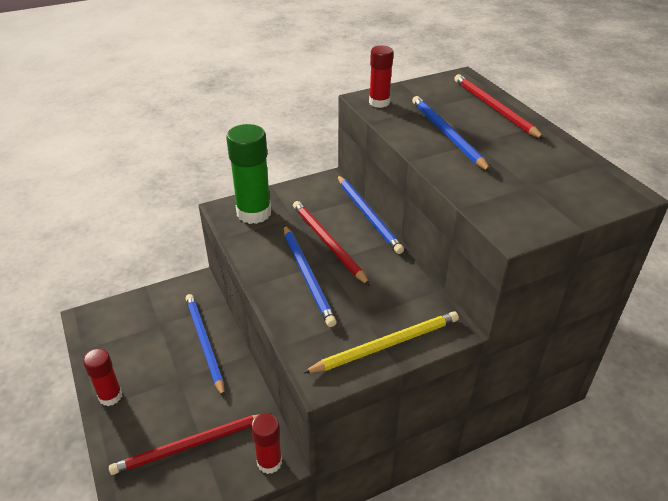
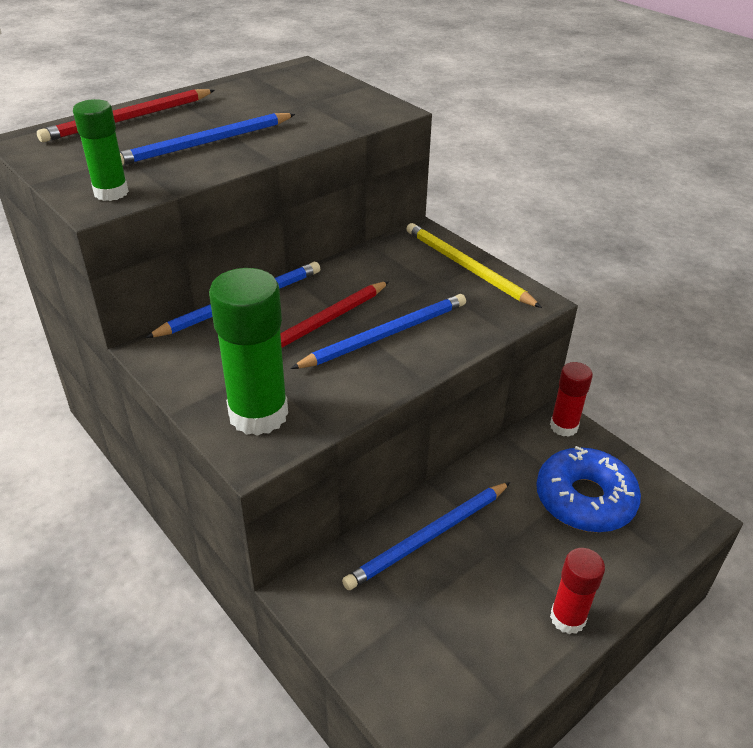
camera: 105 degrees left, 0 degrees up
(190, 445) = (584, 499): red pencil -> blue donut
(379, 102) = (111, 193): red glue stick -> green glue stick

